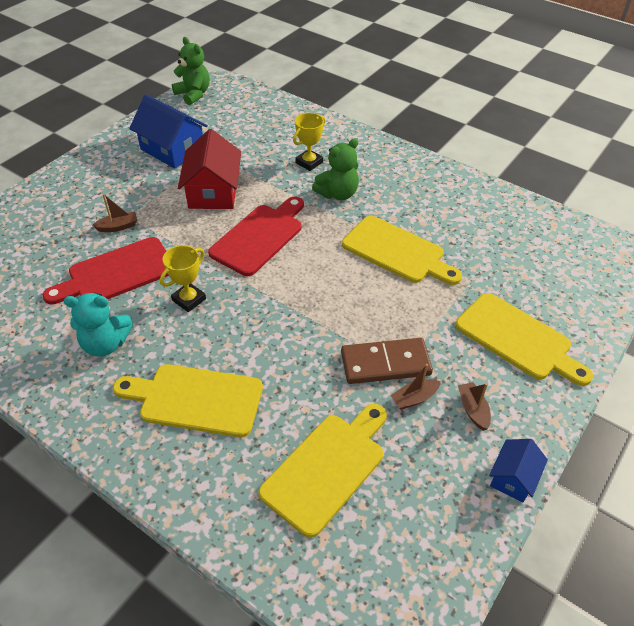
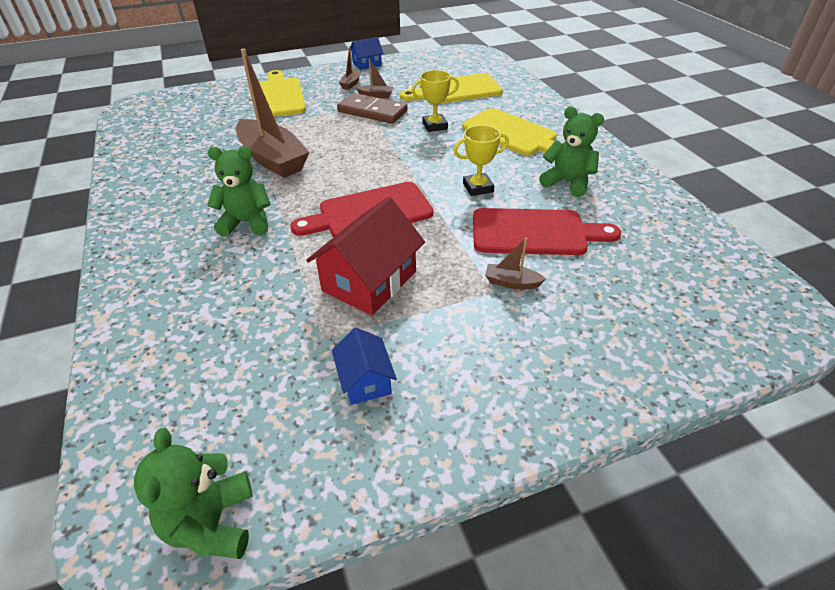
camera: 145 degrees left, 5 degrees down
(105, 344) = (567, 182): turquoise teddy bear -> green teddy bear
(172, 149) = (365, 380): blue house -> blue house, size x0.55
(309, 162) = (223, 271): yellow trophy -> yellow trophy (435, 126)
(397, 251) = (272, 159): yellow cutting board -> brown boat

